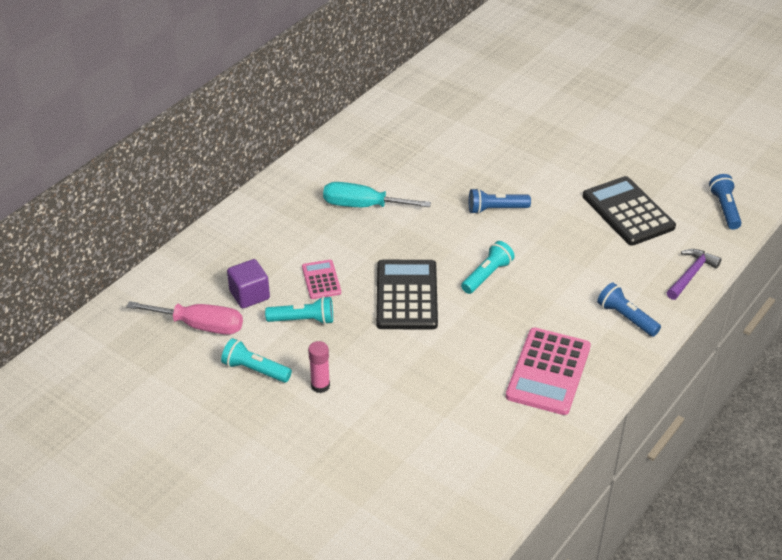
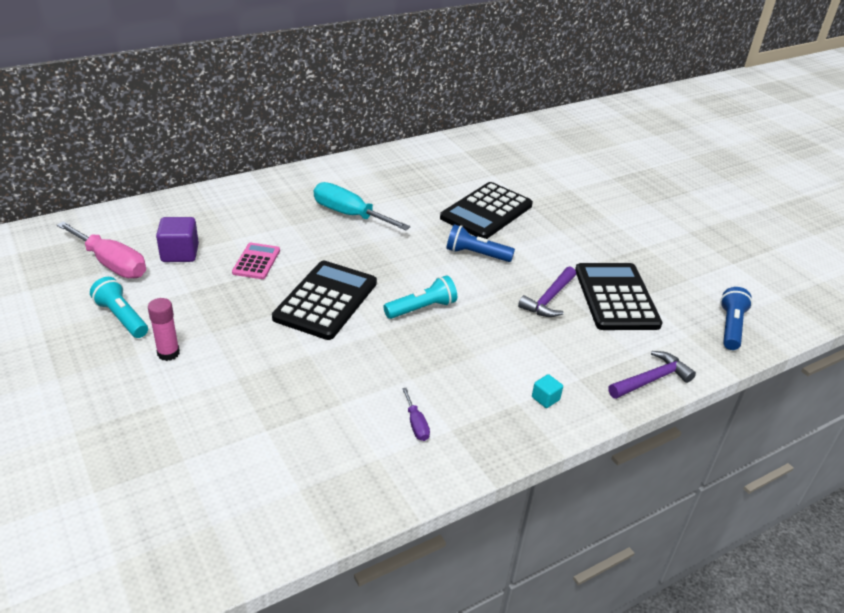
camera: 20 degrees right, 5 degrees down
(303, 320) = (208, 289): turquoise flashlight -> none
(476, 163) = (486, 212): none -> black calculator
(548, 372) = (416, 424): pink calculator -> purple screwdriver
(578, 232) = (549, 299): none -> purple hammer
(626, 318) = (545, 398): blue flashlight -> turquoise cube

